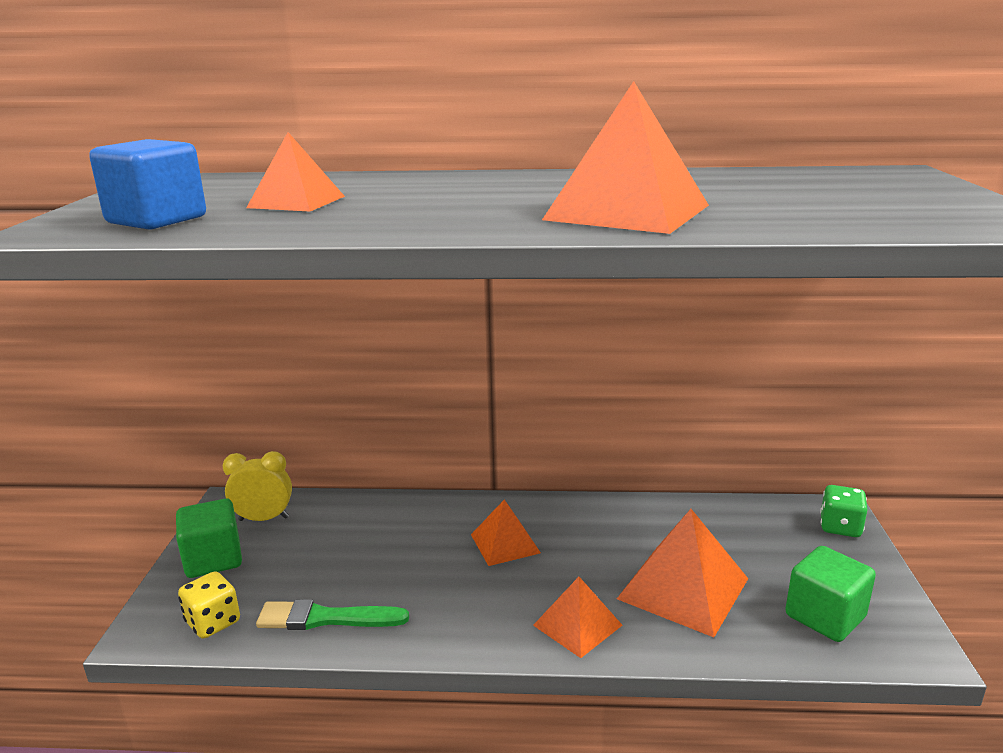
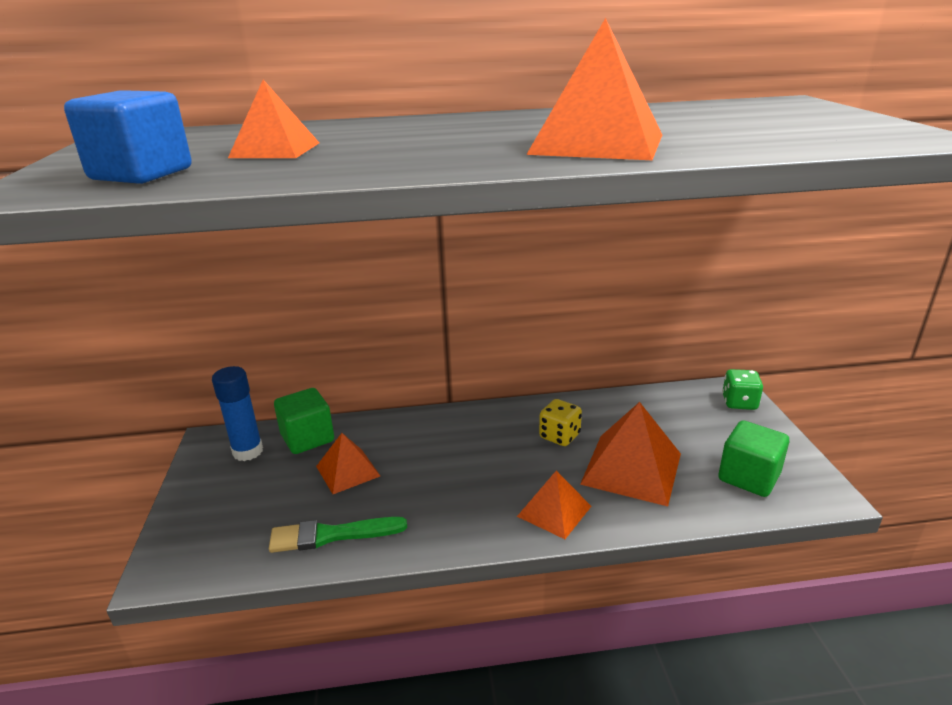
camera: 10 degrees left, 5 degrees up
(213, 559) = (210, 494): green cube -> green cube (307, 438)
(213, 622) = (226, 553): yellow dice -> yellow dice (559, 436)
(263, 519) = (248, 451): yellow clock -> blue glue stick
(505, 543) = (472, 448): orange pyramid -> orange pyramid (347, 471)

